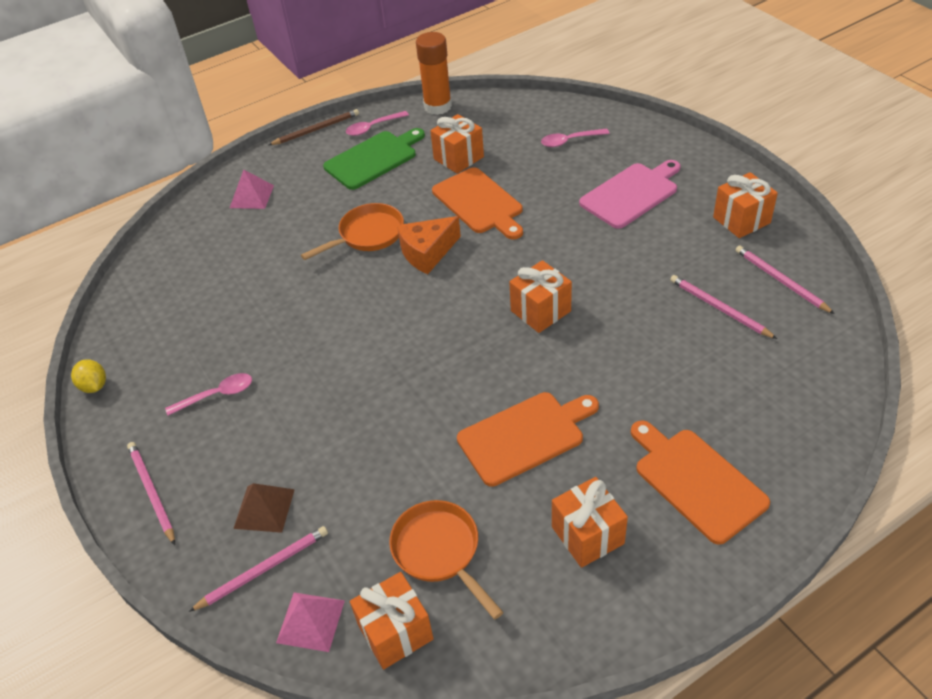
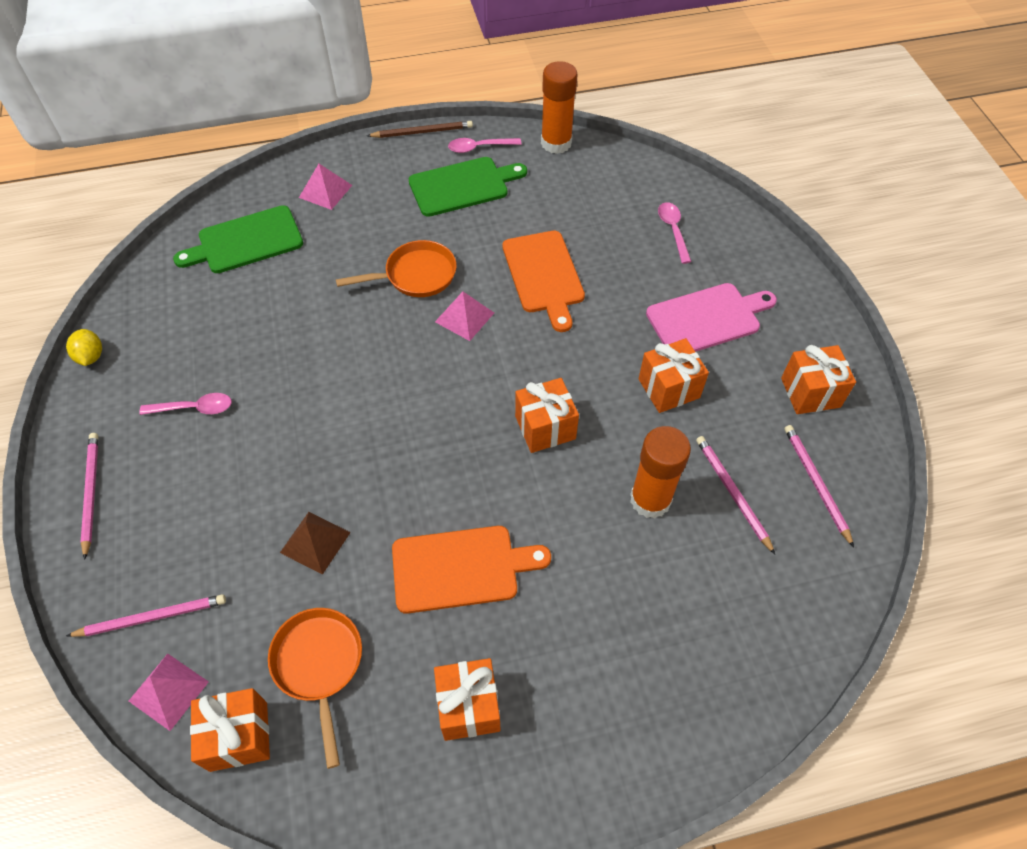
camera: 15 degrees right, 10 degrees up
(197, 254) = (246, 241): none -> green cutting board
(264, 508) = (181, 551): brown pyramid -> brown pyramid (315, 542)
(427, 253) = (464, 317): orange cheese -> pink pyramid
(458, 158) = (548, 213): orange gift -> orange gift (669, 388)
(570, 141) = (673, 230): pink spoon -> pink spoon turned 75 degrees clockwise
(656, 334) = (650, 500): none -> orange glue stick
(696, 481) = (607, 689): orange cutting board -> none

